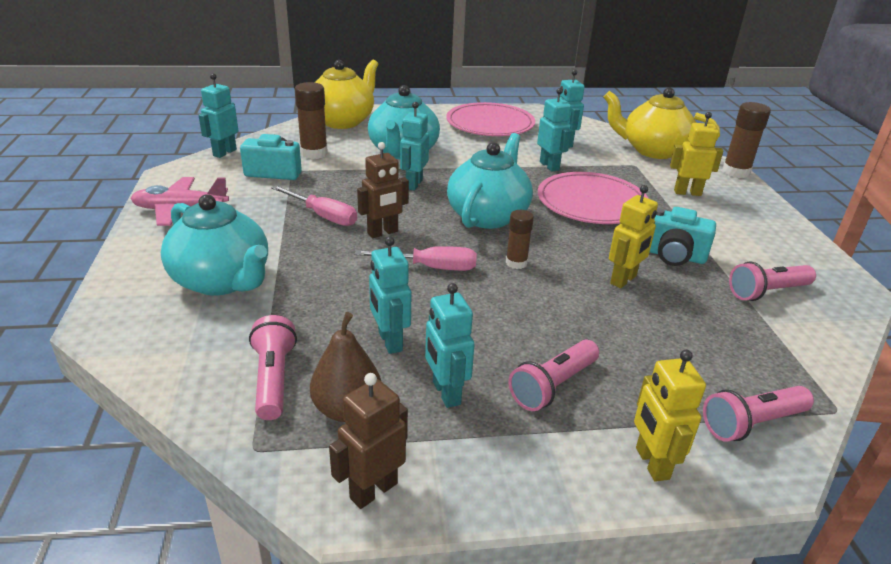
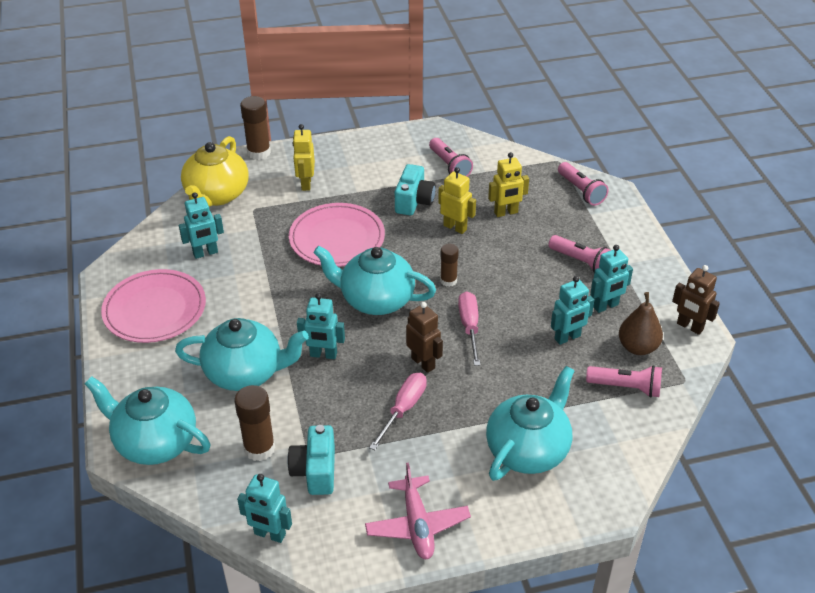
camera: 95 degrees left, 10 degrees up
(273, 379) = (626, 387): pink flashlight -> pink flashlight turned 150 degrees counterclockwise
(343, 121) = (155, 442): yellow teapot -> turquoise teapot
(549, 166) = (264, 263): turquoise robot -> none
(651, 463) = (625, 228): yellow robot -> yellow robot (506, 213)

